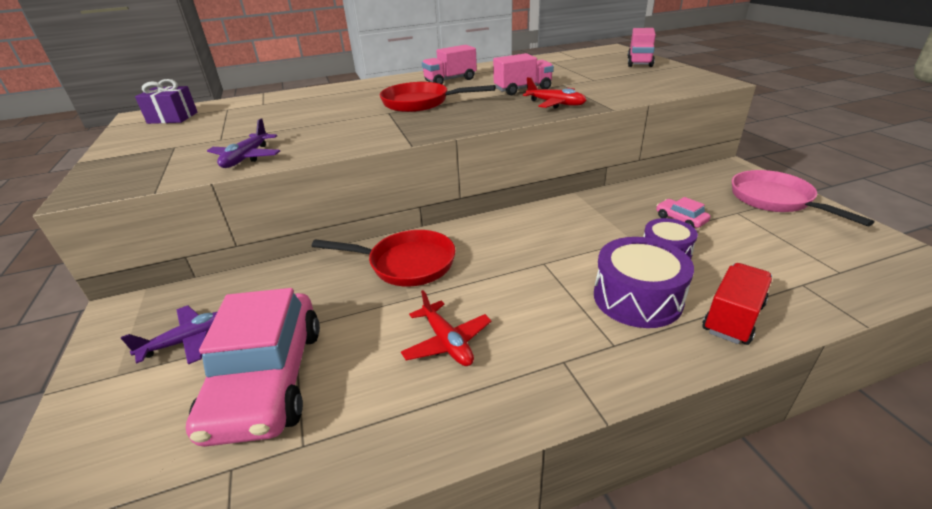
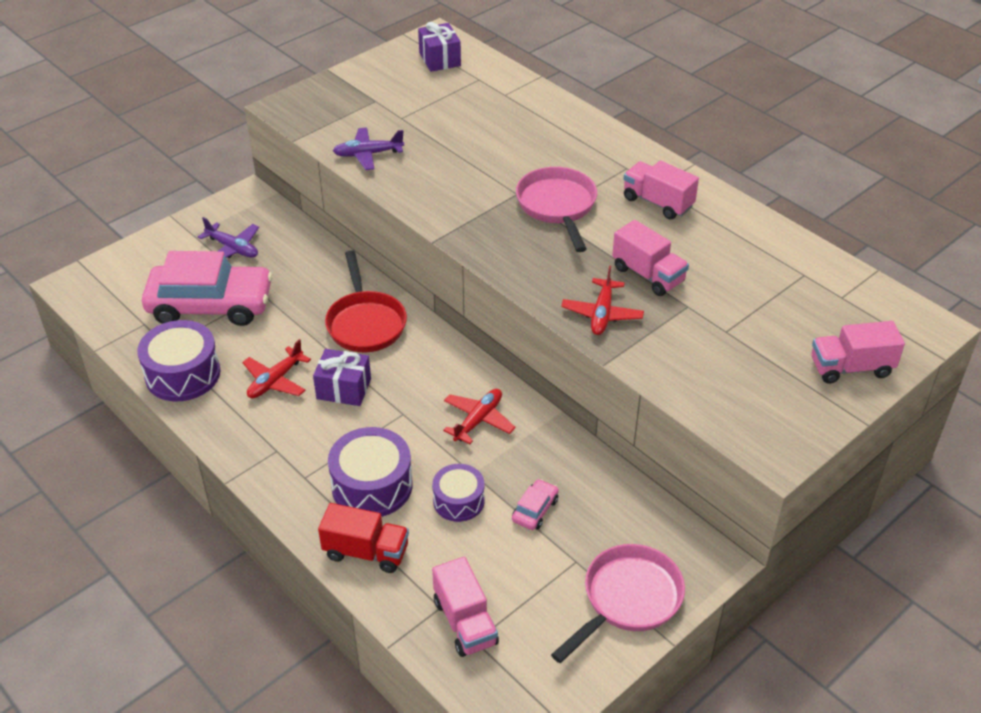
camera: 65 degrees right, 10 degrees up
(267, 379) = (211, 305): pink car -> pink car turned 150 degrees counterclockwise
(375, 435) = (183, 374): none -> purple drum
(420, 103) = (557, 206): red pan -> pink pan
(490, 293) = (344, 389): none -> purple gift
(569, 227) = (478, 420): none -> red plane
(818, 273) = (465, 622): none -> pink truck

